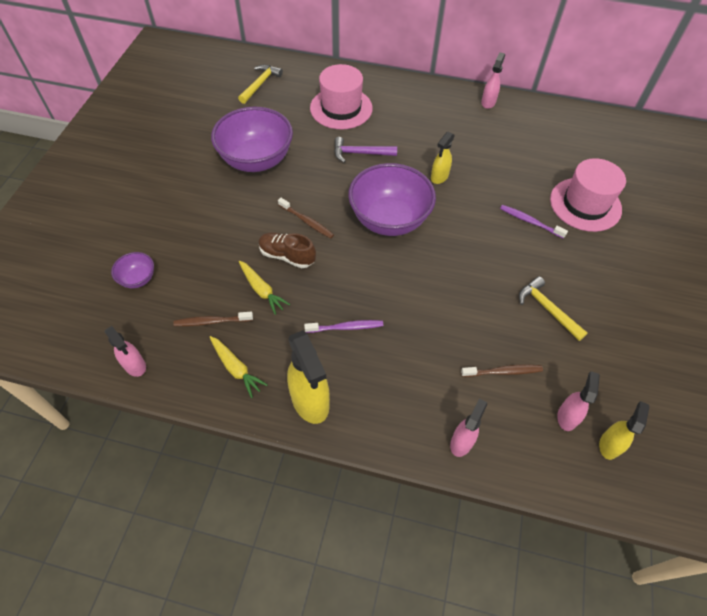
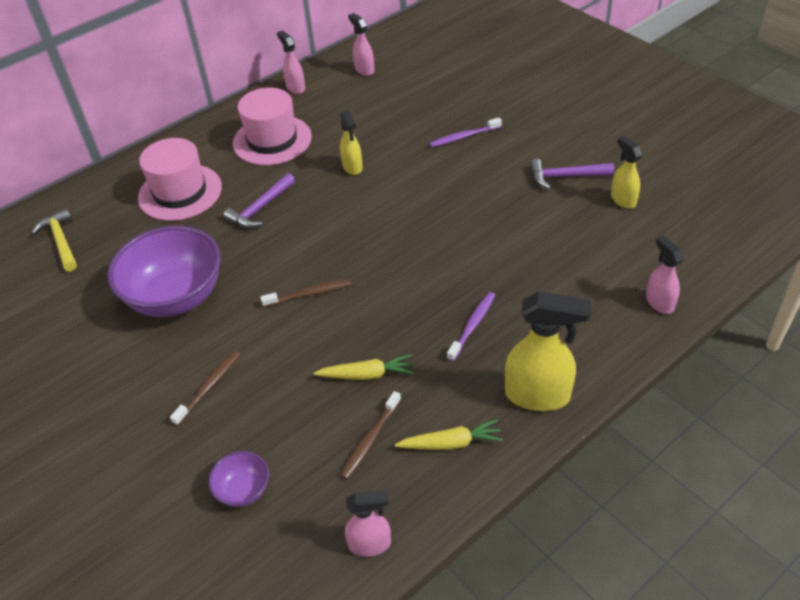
camera: 50 degrees left, 10 degrees down
(287, 256) = (340, 332): brown shoe -> none
(389, 219) = (370, 229): purple bowl -> none
(503, 371) = (608, 238): brown toothbrush -> brown toothbrush (209, 387)
(547, 309) = (566, 176): yellow hammer -> purple hammer
(567, 416) = (679, 222): pink spray bottle -> pink spray bottle (364, 70)
(585, 204) = (477, 95): pink hat -> pink hat (272, 140)
(609, 444) = (721, 211): yellow spray bottle -> yellow spray bottle (623, 200)

